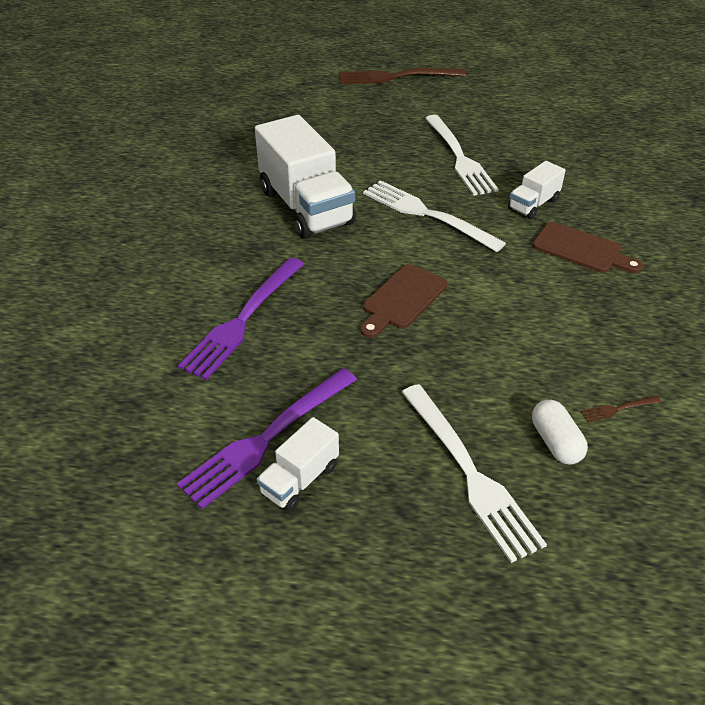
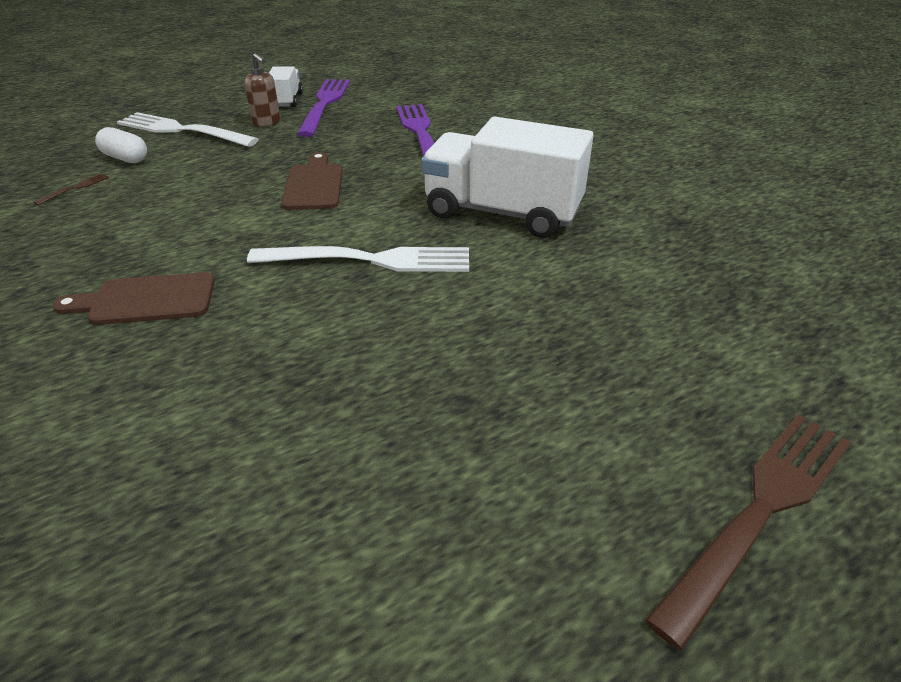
camera: 140 degrees right, 5 degrees down
(364, 433) = (267, 122): none -> brown soap dispenser
(459, 158) = (411, 360): white fork -> none
(533, 204) = (243, 333): white truck -> none

